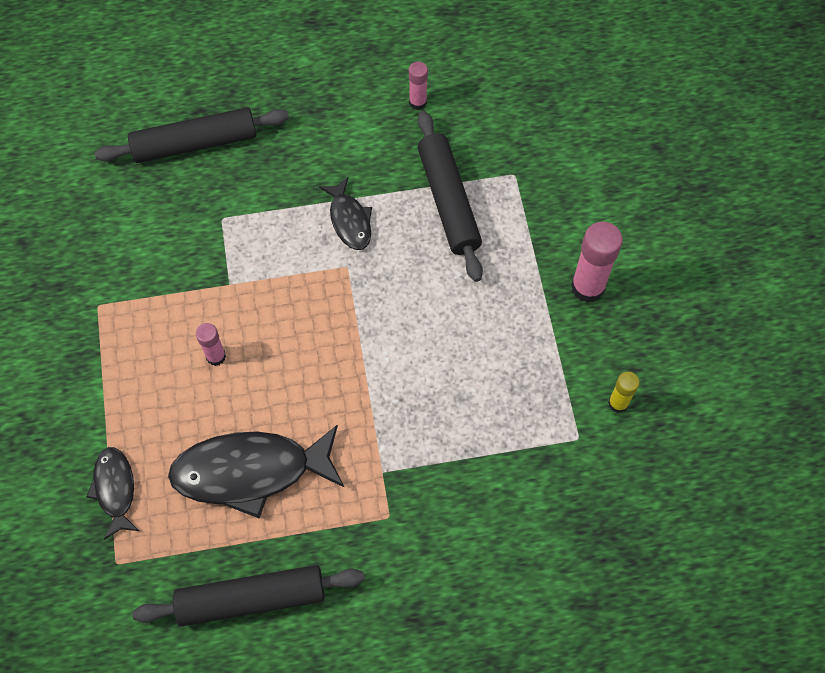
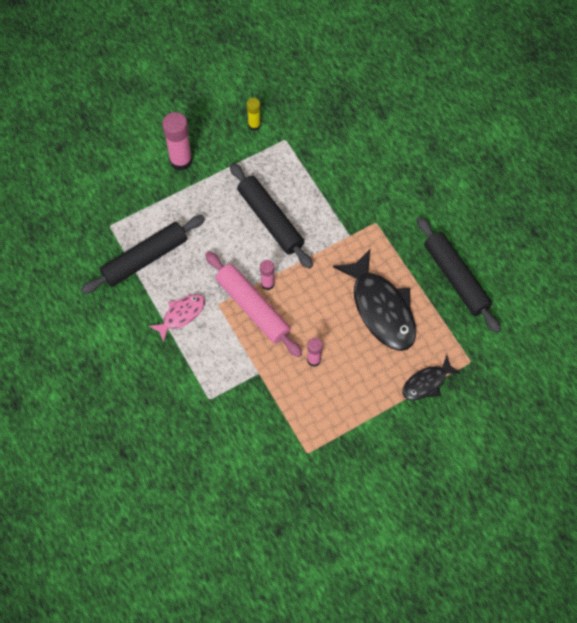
camera: 110 degrees left, 0 degrees up
(195, 143) = (153, 443): black rolling pin -> black rolling pin (270, 219)
(323, 307) = (253, 308): none -> pink rolling pin
(349, 220) = (181, 315): black fish -> pink fish
(418, 102) = (68, 304): pink glue stick -> pink glue stick (267, 284)

